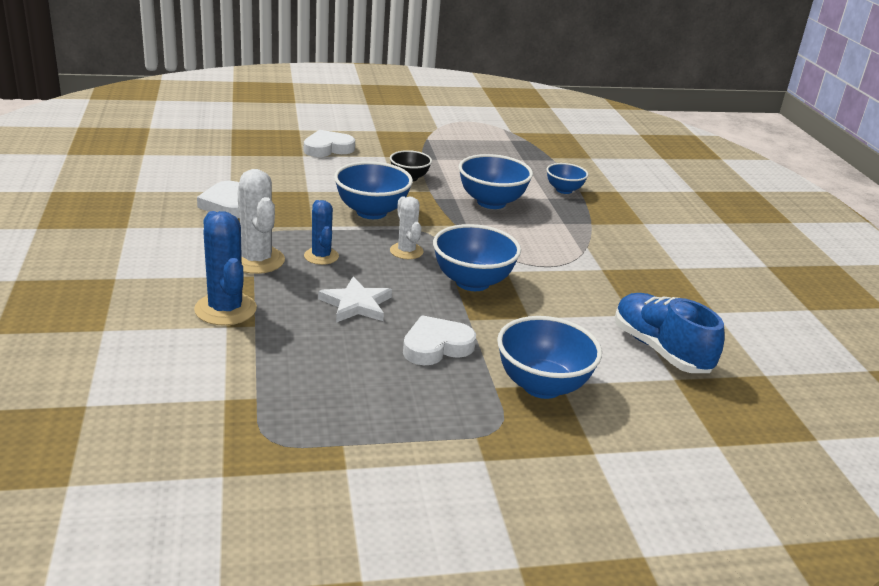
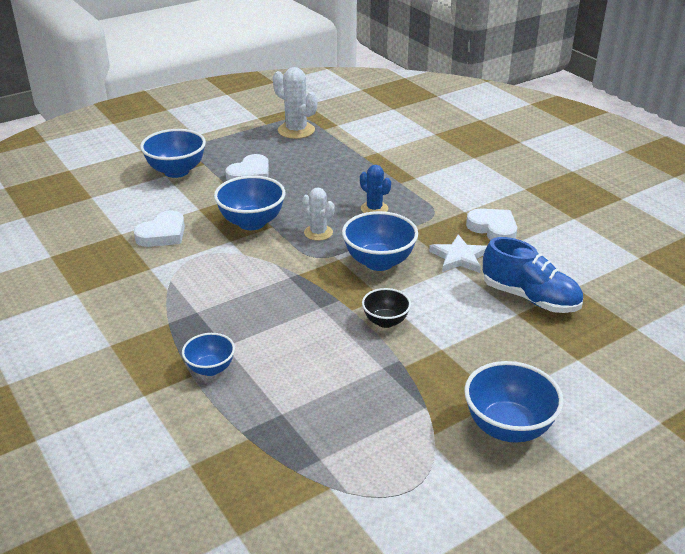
camera: 160 degrees right, 5 degrees up
(225, 309) = (389, 159): blue cactus -> none
(256, 260) = (411, 192): white cactus -> white cactus (296, 130)
(328, 148) = (508, 336): white heart -> white heart (162, 234)
(356, 304) = (318, 184): white star -> white star (459, 257)
(491, 202) = (281, 316): blue bowl -> blue bowl (508, 427)
(660, 350) = (100, 212): blue shoe -> blue shoe (530, 298)

